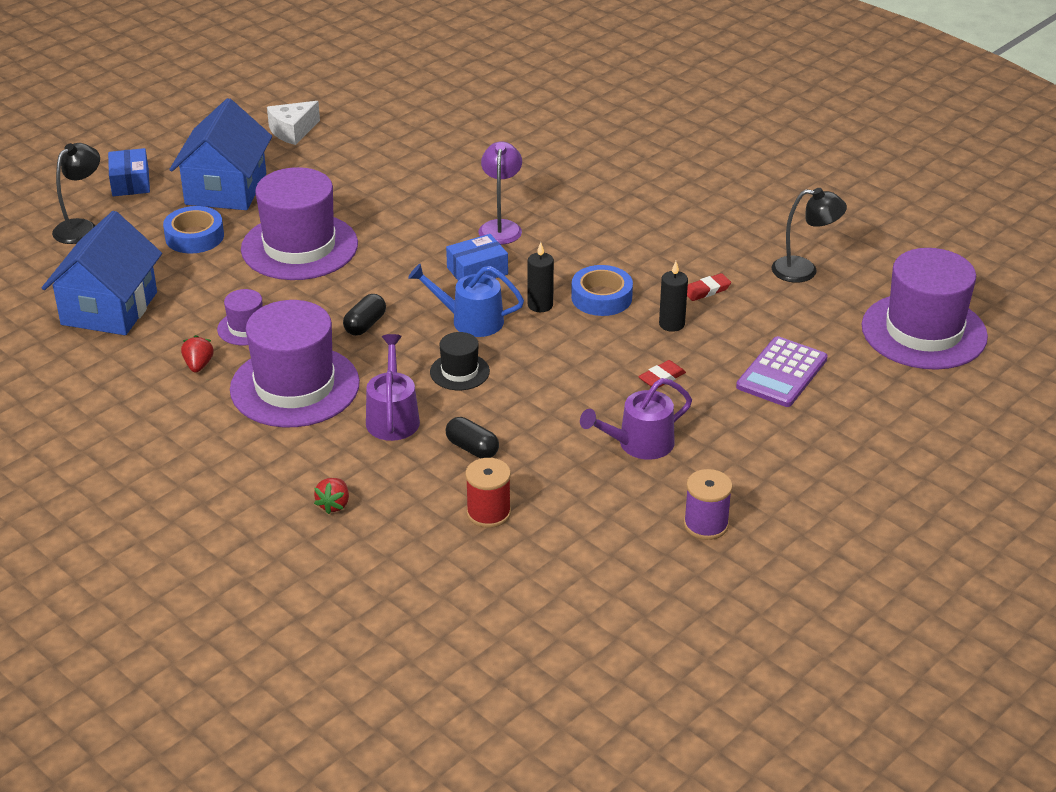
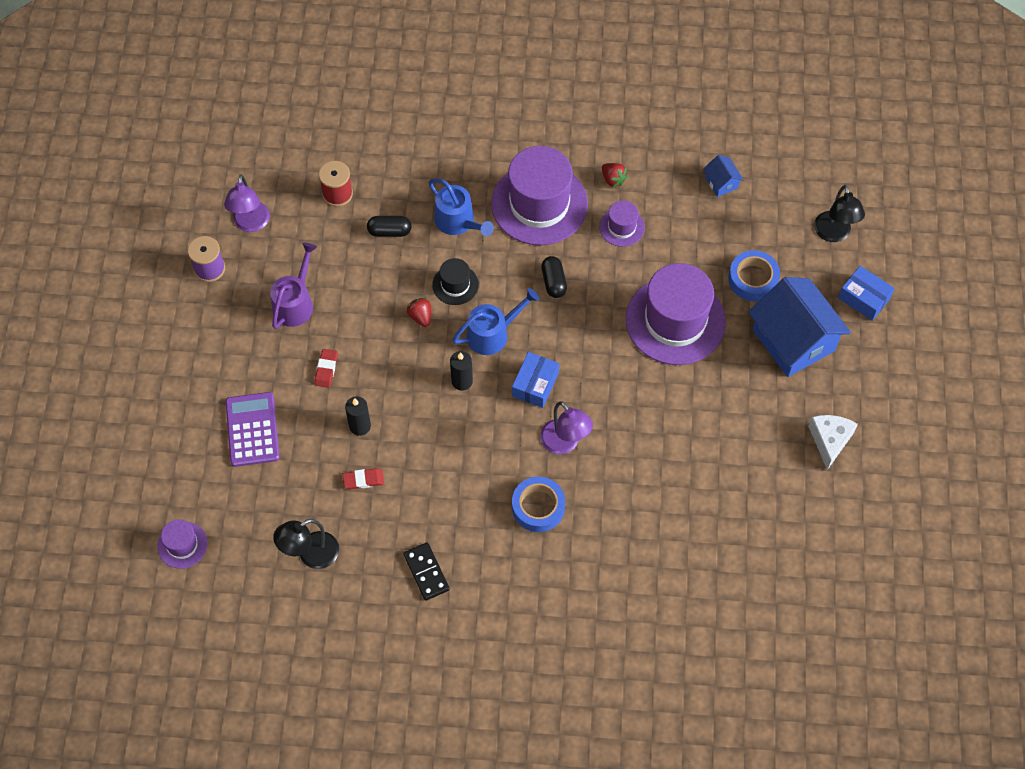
camera: 140 degrees right, 25 degrees up
(109, 308) = (721, 183): blue house -> blue house, size x0.43
(334, 505) = (426, 142): red strawberry -> red strawberry (420, 316)
(392, 417) = (458, 221): purple watering can -> blue watering can
(601, 297) = (428, 419): blue tape -> blue tape (538, 507)
(617, 540) = (251, 224): none -> purple lamp
(707, 290) = (363, 480): red eraser -> red eraser turned 60 degrees clockwise
(710, 216) = (426, 572): none -> black domino
(924, 331) = (182, 545): purple hat -> purple hat, size x0.47

